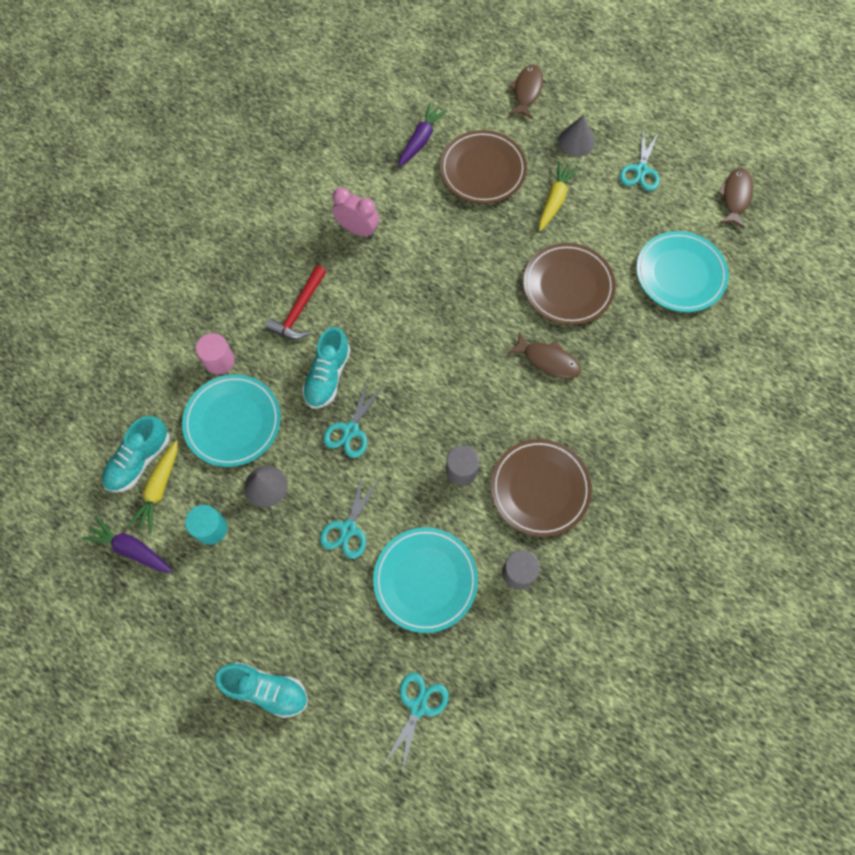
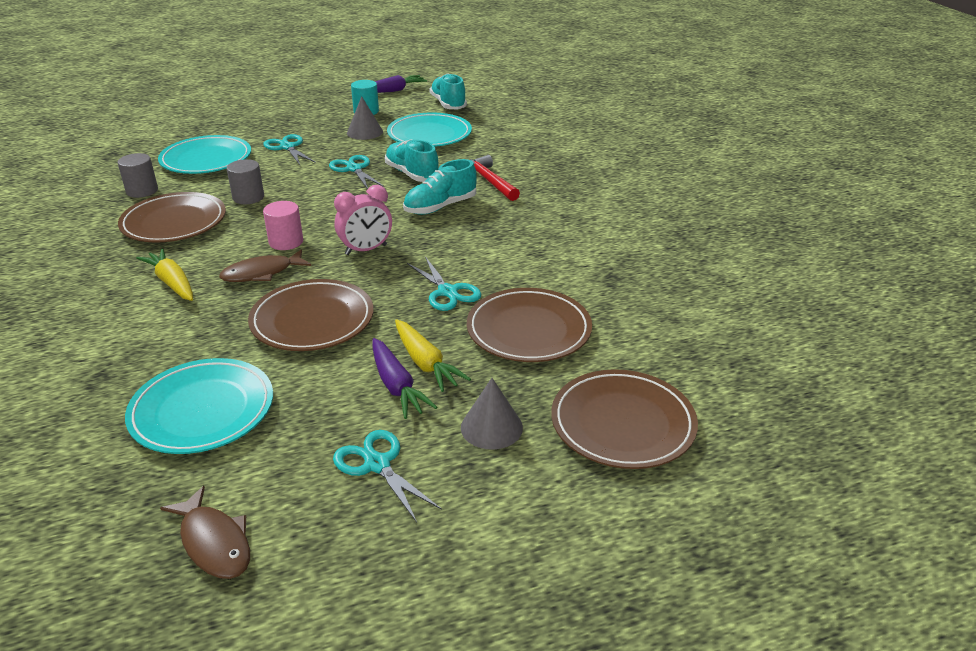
camera: 125 degrees right, 35 degrees down
(159, 489) = (419, 105): yellow carrot -> yellow carrot (172, 283)
(219, 361) = (486, 143): pink cylinder -> pink cylinder (286, 242)
(266, 689) = (245, 101): turquoise shoe -> turquoise shoe (440, 207)
(358, 230) = (538, 230): pink clock -> pink clock (366, 250)
(418, 706) = (147, 134): turquoise scissors -> turquoise scissors (447, 292)
(420, 140) = (618, 306): purple carrot -> purple carrot (397, 386)
(526, 91) = (622, 423): brown fish -> brown plate

